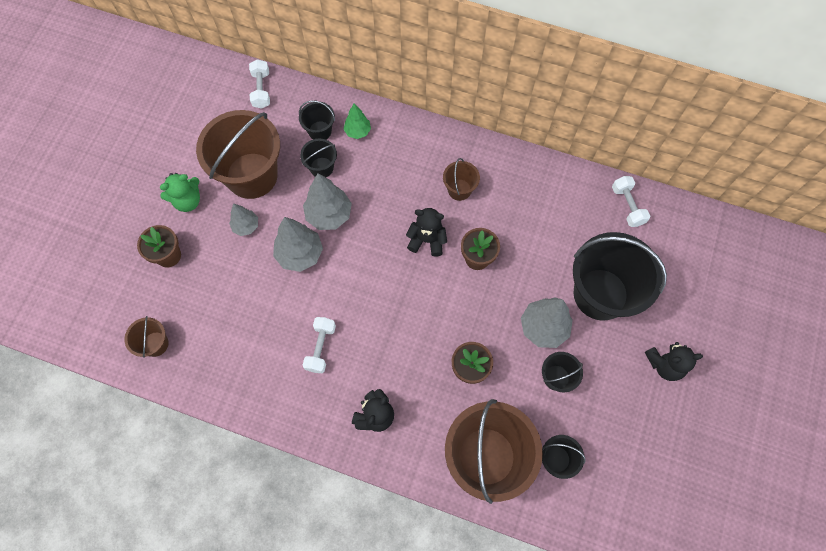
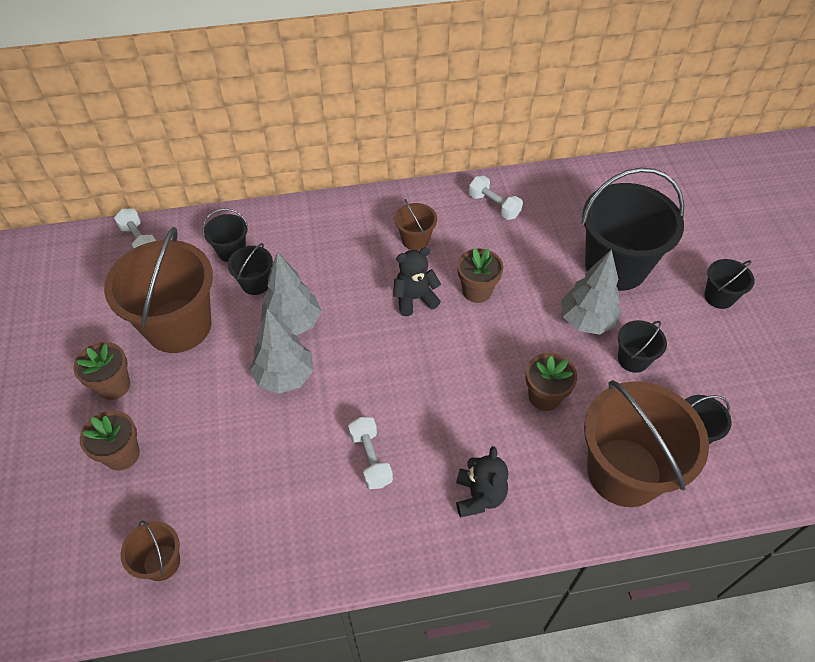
camera: 30 degrees left, 15 degrees down
(188, 201) = (114, 385): green teddy bear -> brown flower pot
(246, 226) = (202, 378): grey tree -> none
(357, 131) = (274, 234): green tree -> none
(627, 206) = (581, 184): white dumbbell -> white dumbbell (494, 206)
(664, 364) = (719, 297): black teddy bear -> black bucket

